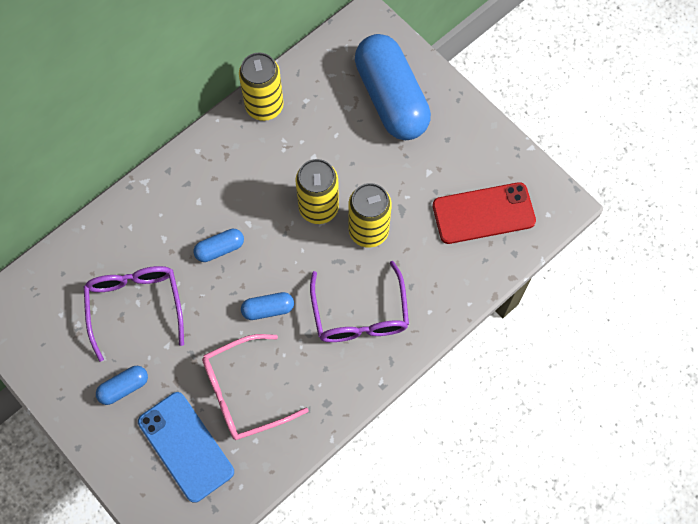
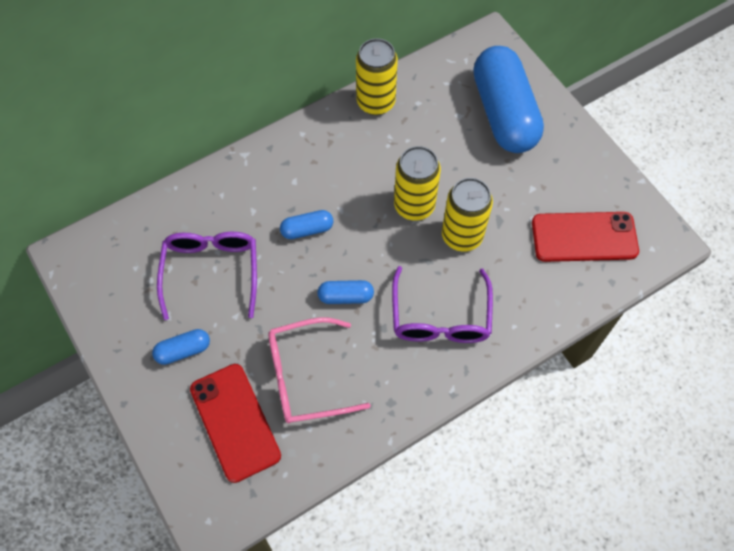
camera: 10 degrees right, 5 degrees down
(186, 446) = (235, 422): blue phone -> red phone

